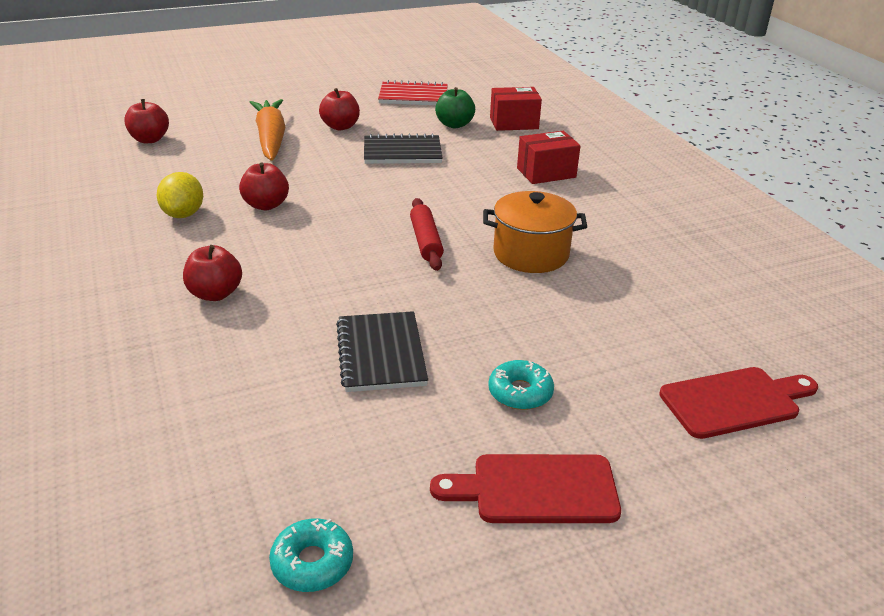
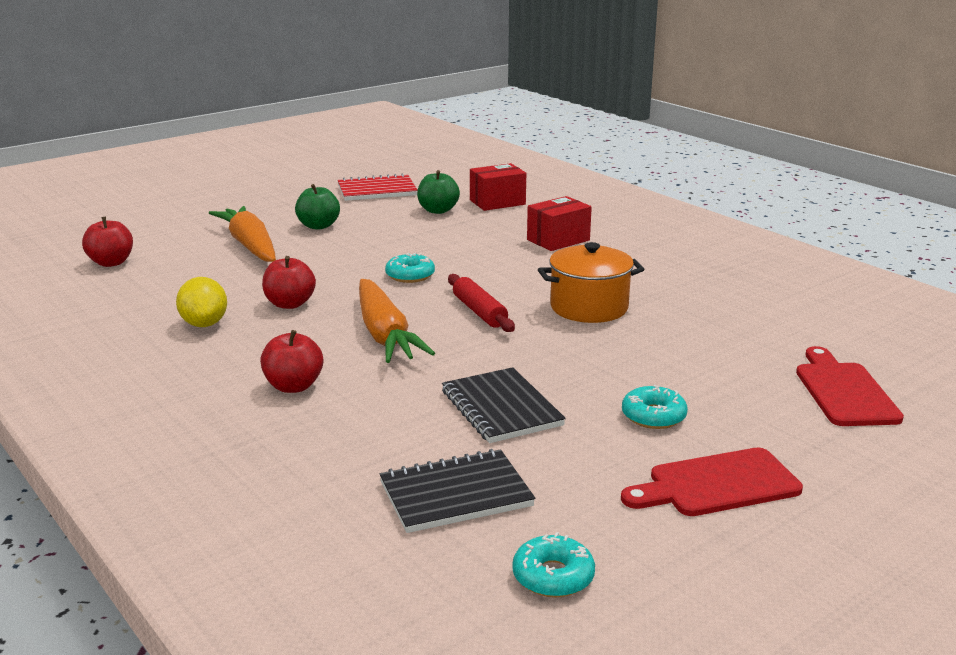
camera: 15 degrees left, 10 degrees down
(327, 251) = (385, 334): none -> orange carrot
(340, 126) = (318, 226): red apple -> green apple
(387, 191) = (410, 275): none -> turquoise donut
(402, 152) = (401, 240): black notebook -> black notebook (455, 494)
(735, 402) = (844, 391): red cutting board -> red cutting board turned 60 degrees counterclockwise

